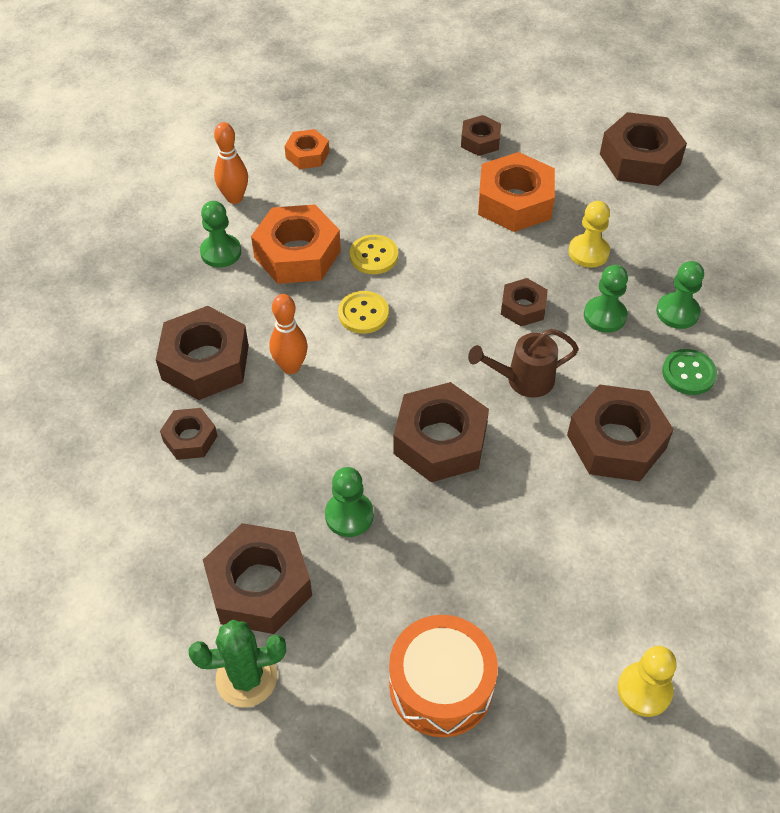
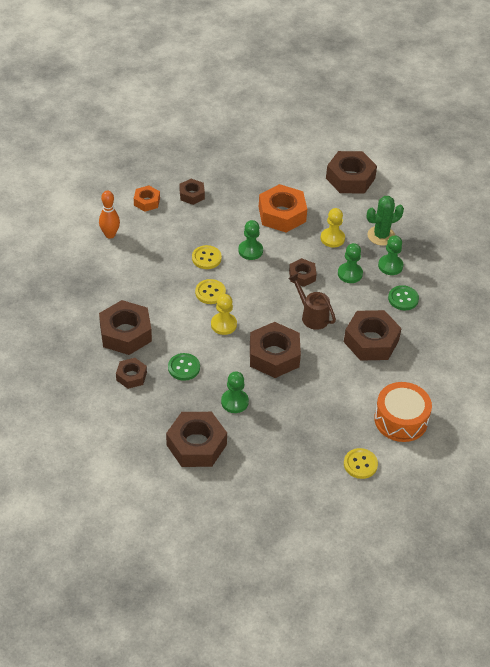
camera: 15 degrees left, 5 degrees down
(221, 252) = (113, 269): green pawn -> green pawn (250, 251)
(246, 678) = (204, 489): green cactus -> green cactus (381, 236)
(281, 437) = (184, 368): none -> green button
(291, 366) = (177, 328): orange bowling pin -> none
(297, 254) = (160, 263): orange nut -> none
(441, 685) = (307, 475): orange drum -> orange drum (401, 420)
(480, 141) = (251, 179): brown nut -> brown nut (192, 195)
(523, 380) = (312, 316): brown watering can -> brown watering can turned 75 degrees clockwise
(545, 681) = (360, 464): none -> yellow button
(644, 690) = (411, 460): yellow pawn -> yellow pawn (223, 324)

